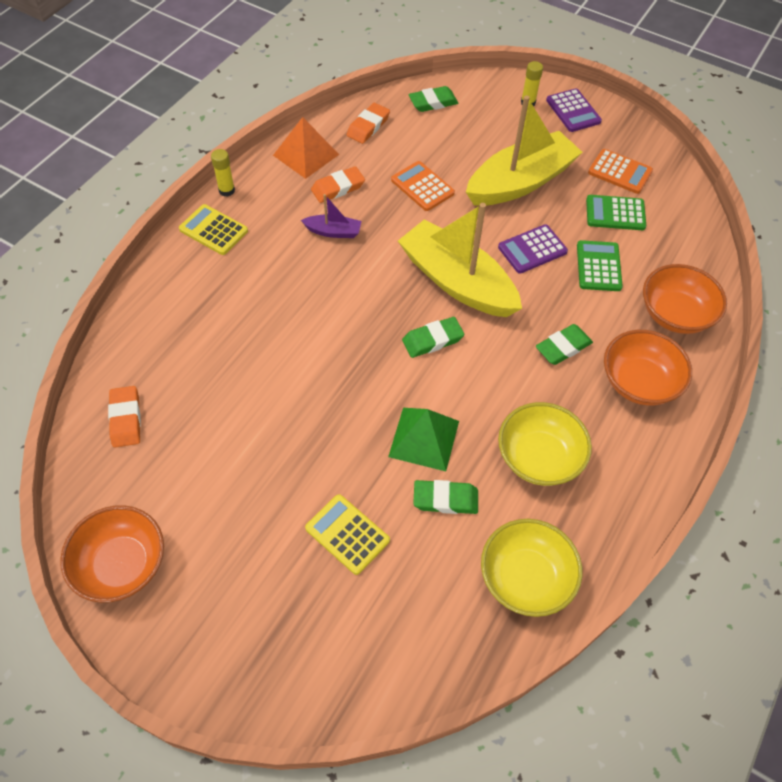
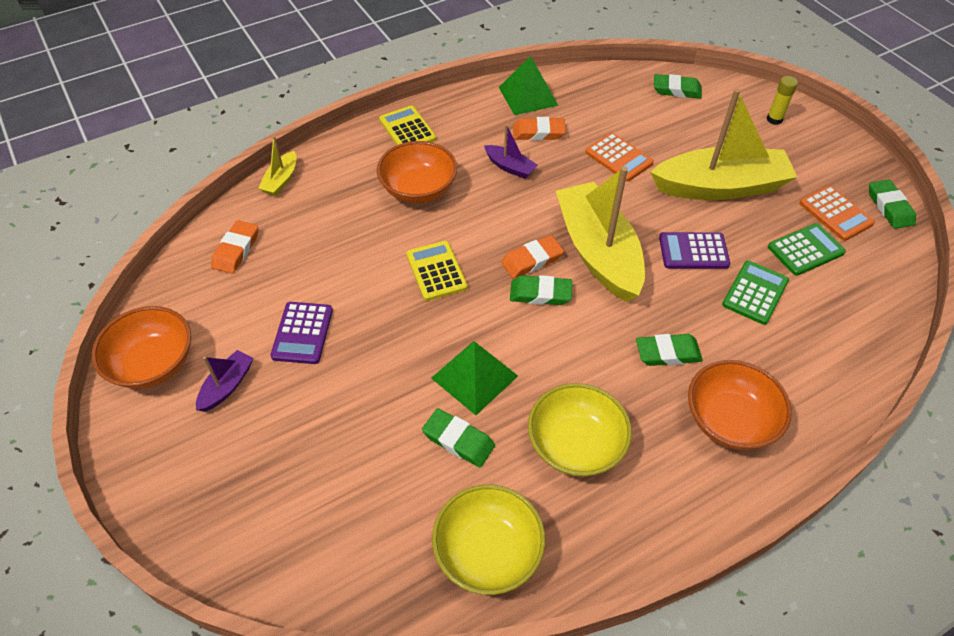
camera: 30 degrees right, 5 degrees down
(122, 330) = (281, 180): none -> yellow boat
(210, 551) = (227, 386): none -> purple boat
(226, 190) = (440, 102): yellow glue stick -> none
(306, 154) = (528, 96): orange pyramid -> green pyramid
(347, 534) = (349, 428): yellow calculator -> yellow calculator (436, 271)
(368, 126) = (600, 91): orange eraser -> orange eraser (532, 260)
(422, 186) = (618, 158): orange calculator -> orange calculator turned 150 degrees clockwise
(573, 111) = (818, 141): purple calculator -> purple calculator (302, 333)
(615, 213) = (805, 250): green calculator -> green calculator turned 120 degrees clockwise
(655, 151) = (889, 207): none -> green eraser
(675, 314) = (813, 371): orange bowl -> orange bowl (418, 189)

